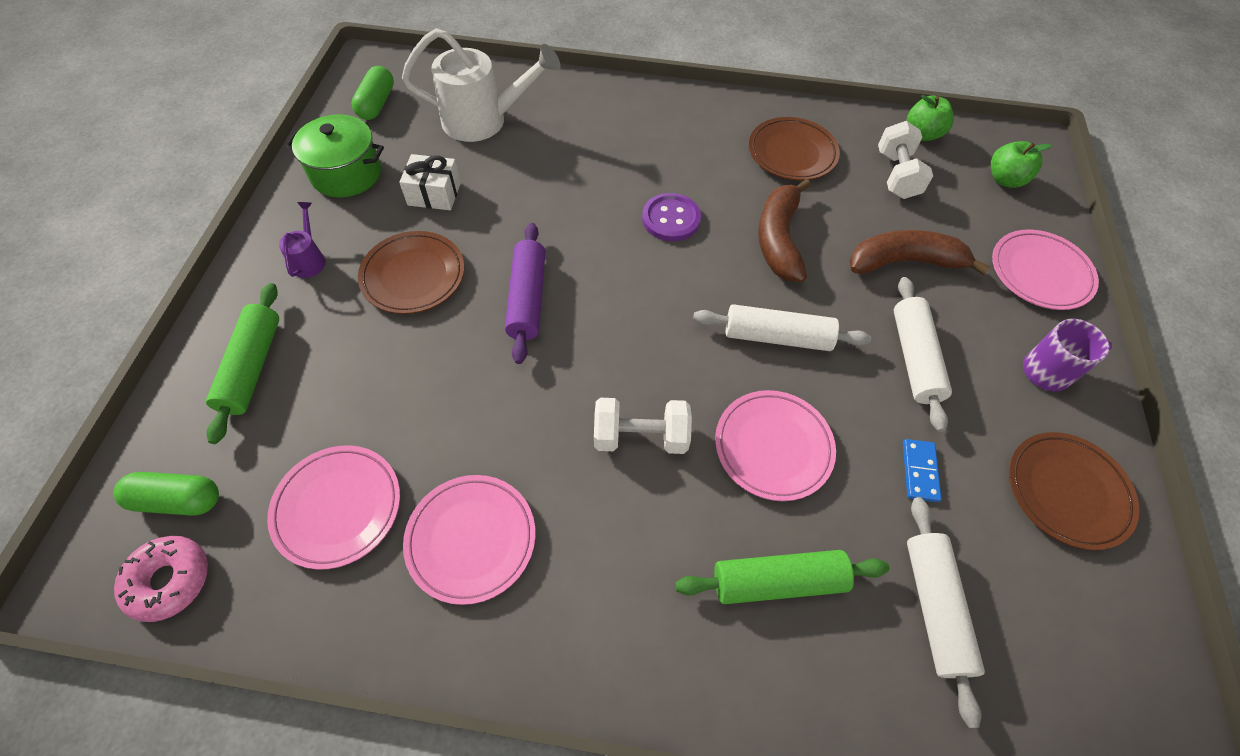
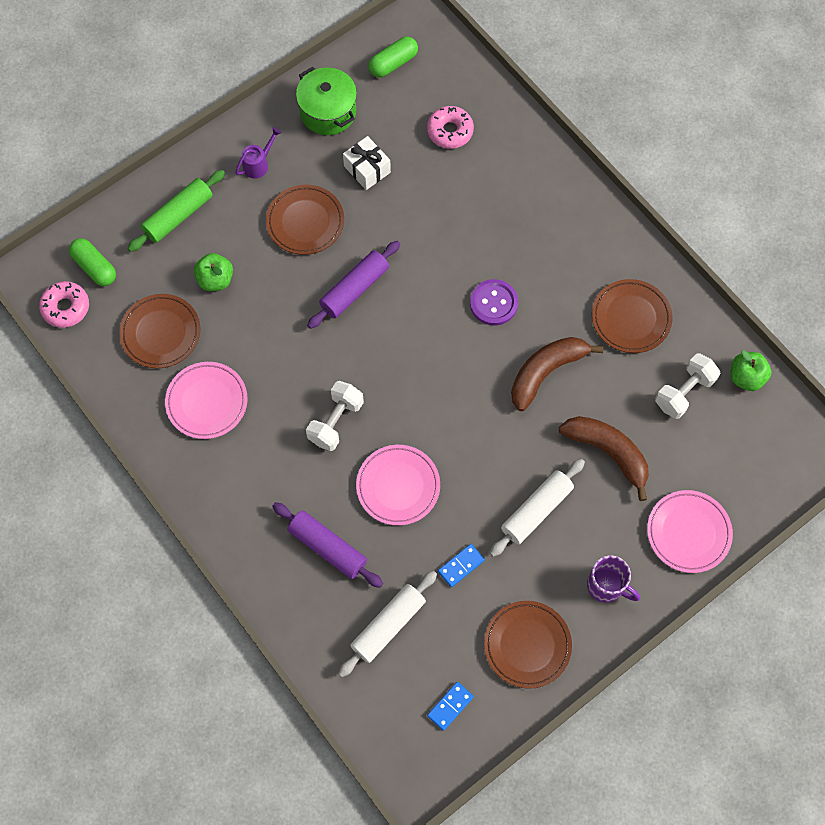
camera: 45 degrees right, 10 degrees up
(338, 508) = (161, 333): pink plate -> brown plate
(484, 121) = (450, 131): white watering can -> pink donut
(640, 437) = (335, 421): white dumbbell -> white dumbbell turned 75 degrees clockwise
(777, 337) = (471, 431): white rolling pin -> none
(778, 581) = (328, 547): green rolling pin -> purple rolling pin
(1005, 179) = (759, 457): green apple -> green apple (215, 280)
(1093, 635) = (450, 706): none -> blue domino

